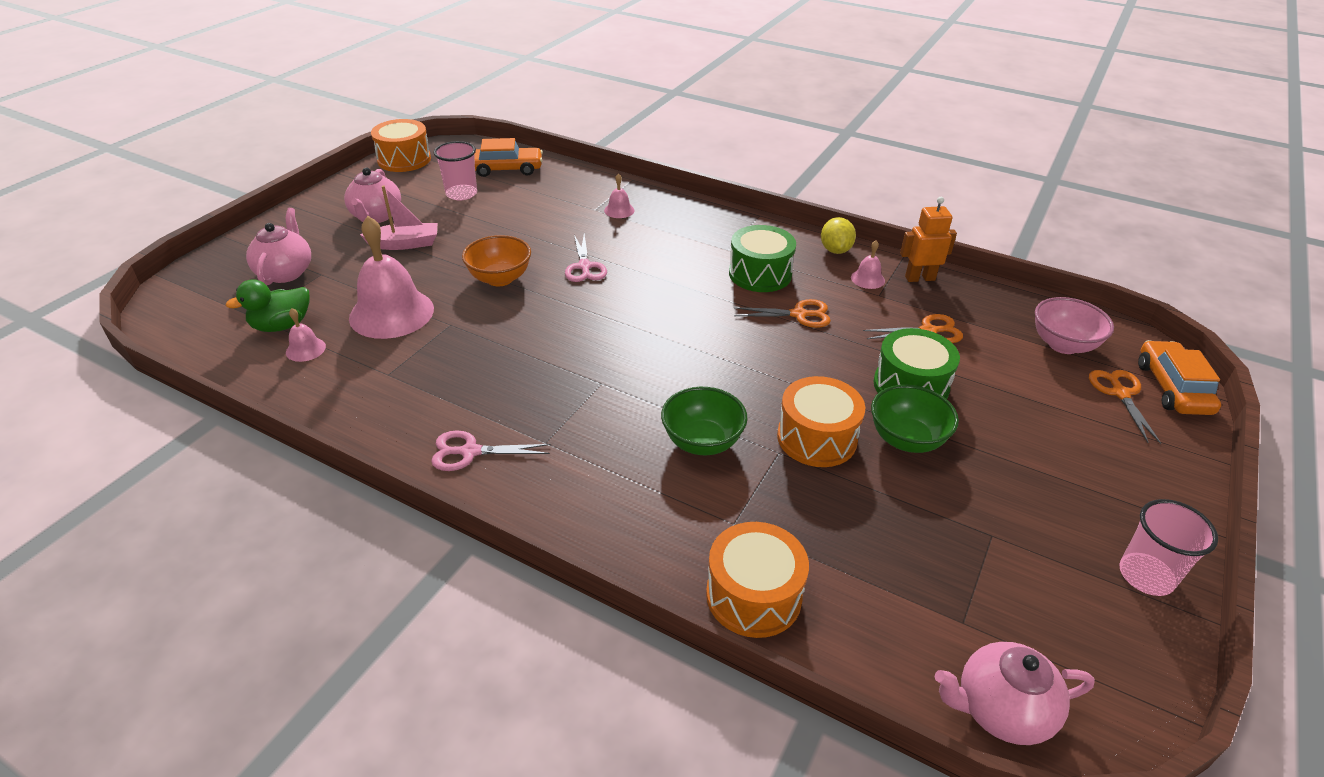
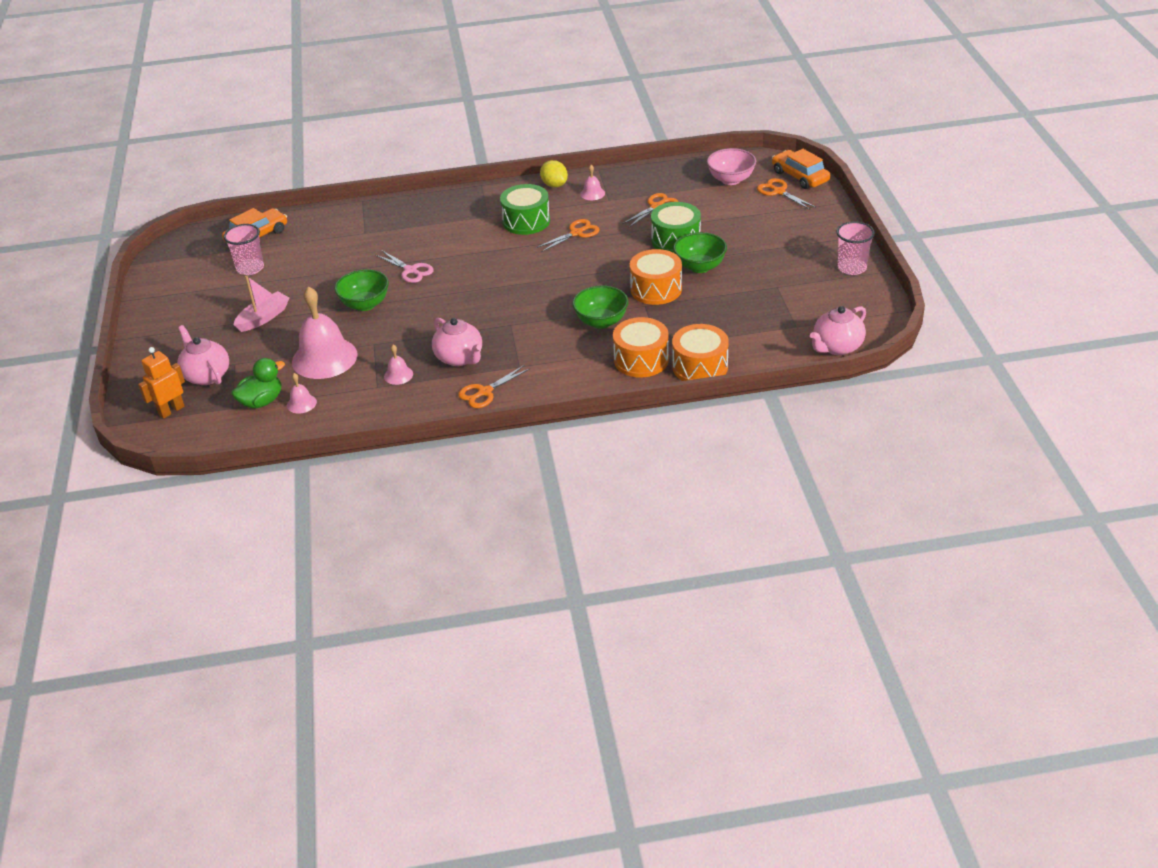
camera: 35 degrees left, 0 degrees up
(282, 325) = (262, 401): green duck -> green duck turned 150 degrees counterclockwise
(376, 216) = (210, 312): pink teapot -> pink teapot (459, 358)
(404, 159) = (162, 267): orange drum -> orange drum (641, 360)
(469, 452) = (484, 392): pink scissors -> orange scissors
(500, 278) = (365, 304): orange bowl -> green bowl
(619, 210) = (383, 225): pink bell -> pink bell (398, 375)
(919, 278) = (621, 178): orange robot -> orange robot (171, 410)

